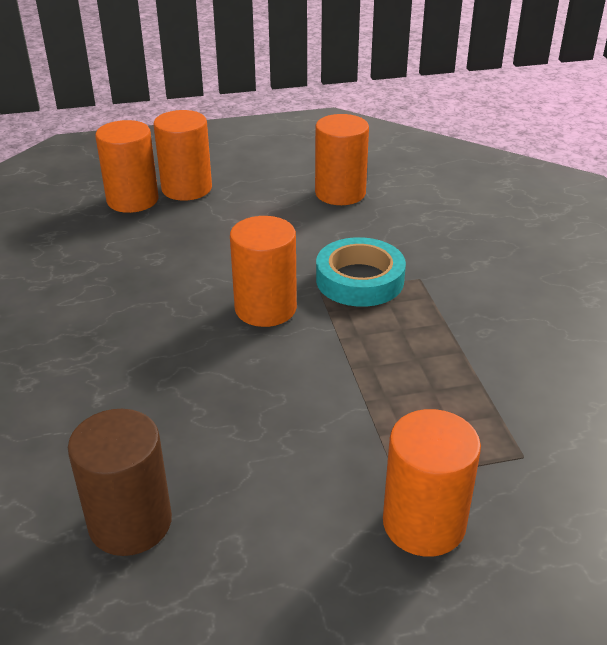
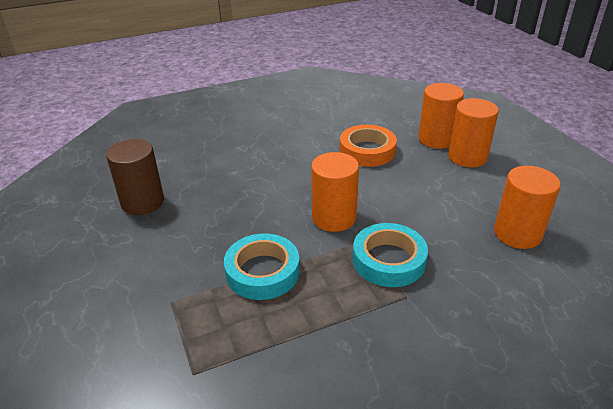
camera: 80 degrees right, 0 degrees up
(123, 257) = (367, 151): none -> orange tape
(356, 382) = (262, 272): none -> turquoise tape
(424, 523) = (131, 318): orange cylinder -> none

